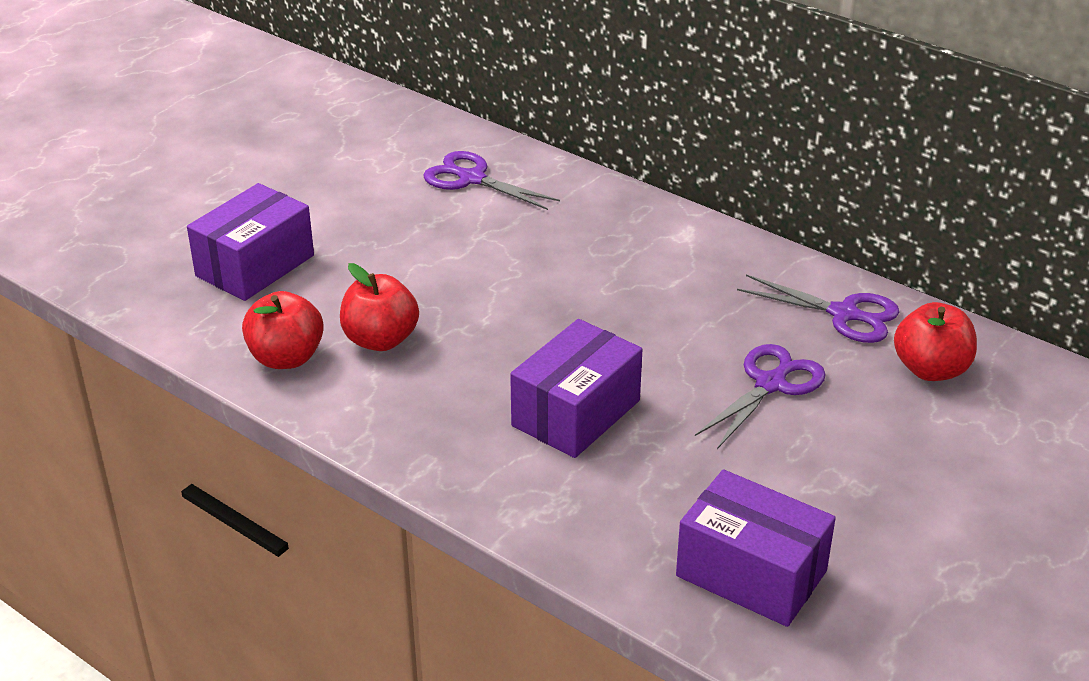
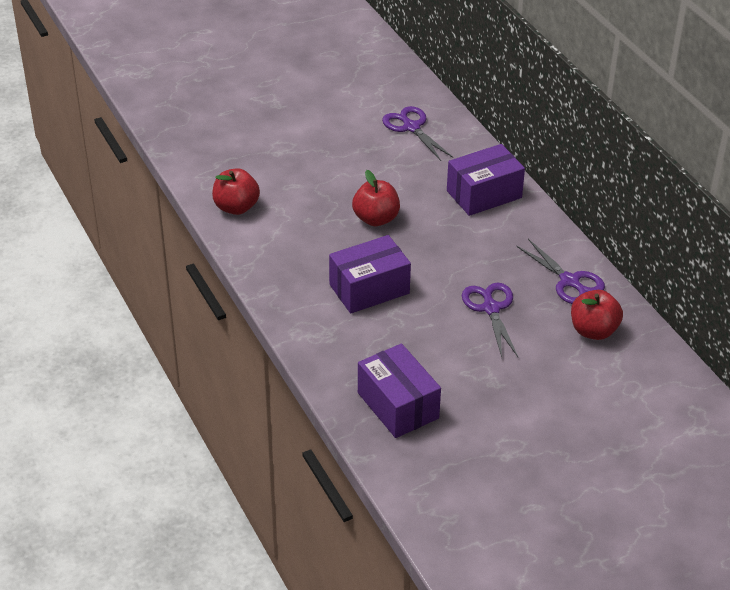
camera: 25 degrees right, 5 degrees up
(255, 266) = (253, 147): purple box -> purple box (484, 194)
(380, 340) = (292, 213): red apple -> red apple (376, 219)
(770, 384) = (491, 308): purple scissors -> purple scissors turned 75 degrees counterclockwise

